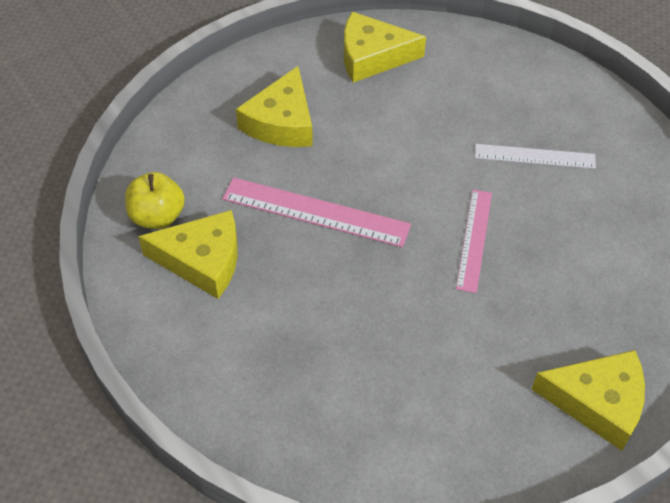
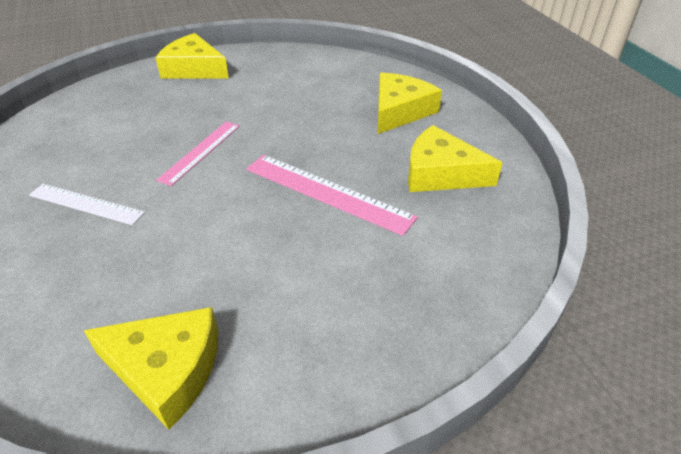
camera: 165 degrees left, 10 degrees down
(157, 217) = (484, 213): yellow apple -> none
(281, 122) = (332, 290): yellow cheese -> yellow cheese (400, 111)

